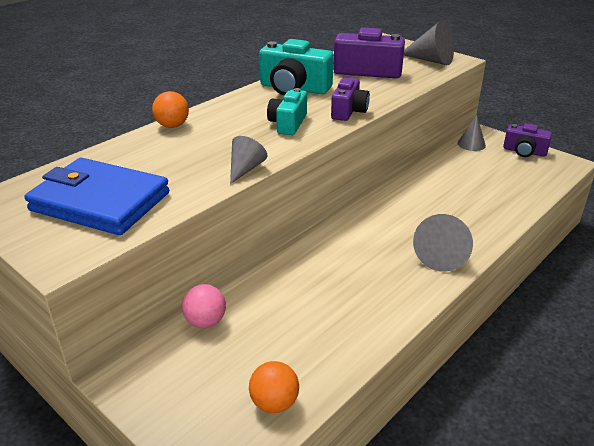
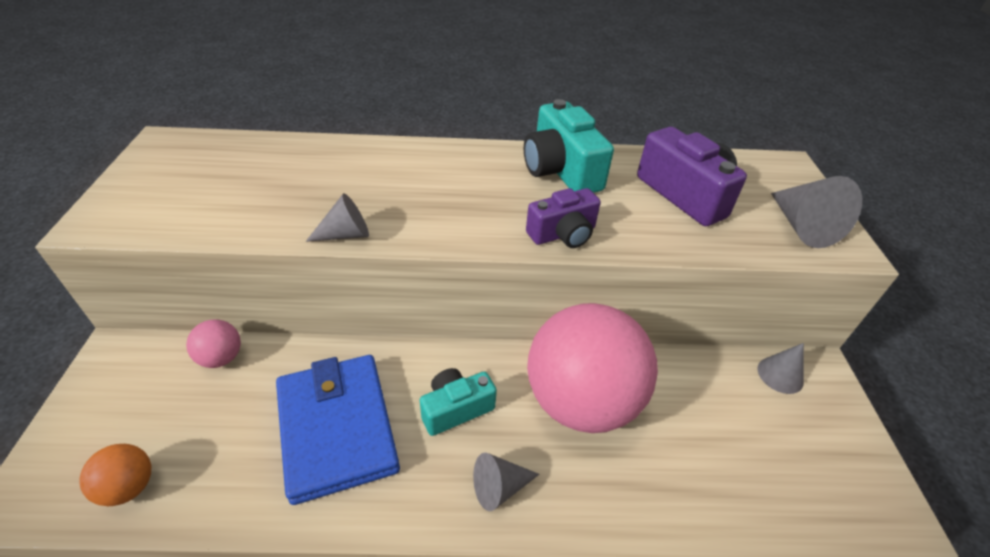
camera: 45 degrees right, 10 degrees up
(100, 202) = (206, 189): blue wallet -> blue wallet (337, 428)
(172, 126) = (384, 148): orange ball -> none
(288, 123) = (476, 209): turquoise camera -> turquoise camera (456, 408)
(419, 204) = (581, 401): none -> pink ball
(442, 255) = (499, 487): grey cone -> grey cone, size x0.64
(524, 151) = (847, 444): purple camera -> none

